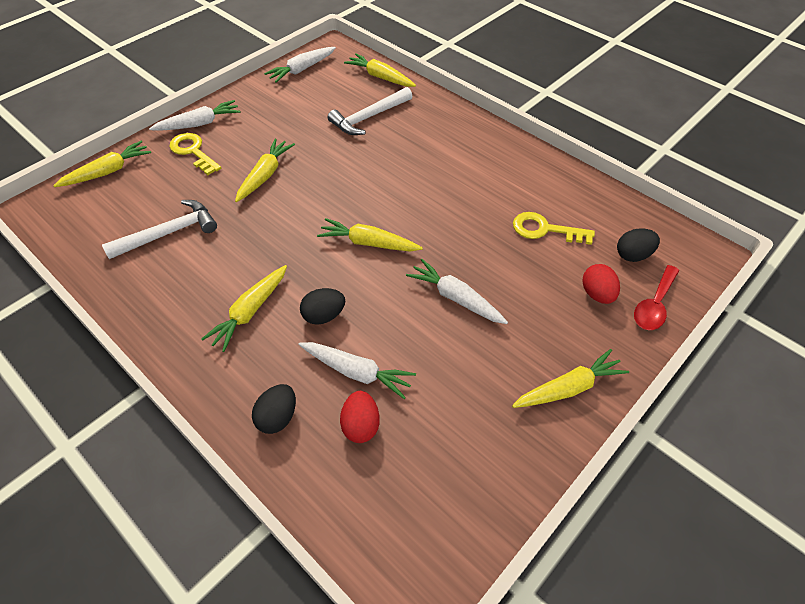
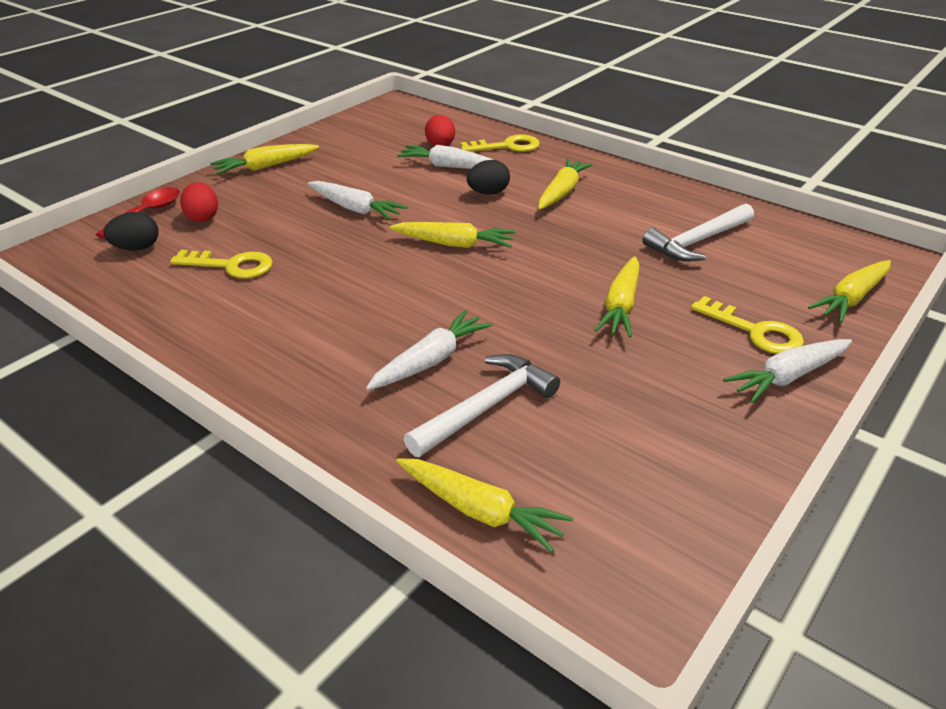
camera: 175 degrees right, 15 degrees down
(277, 417) = (507, 146): black egg -> yellow key
(302, 69) = (672, 522): white carrot -> white carrot (431, 361)

